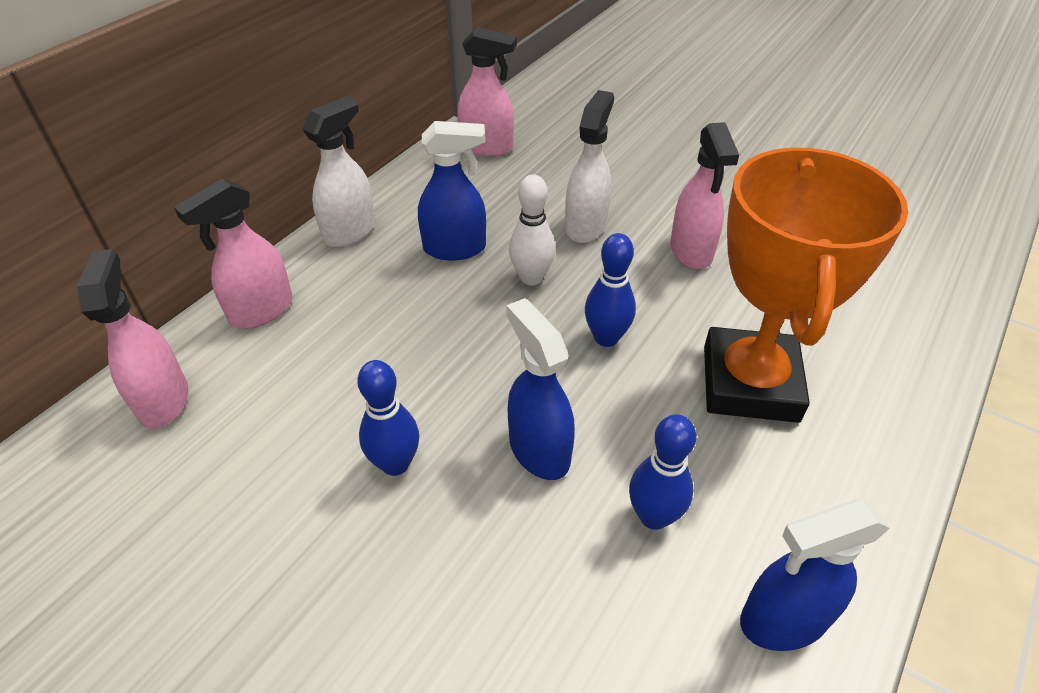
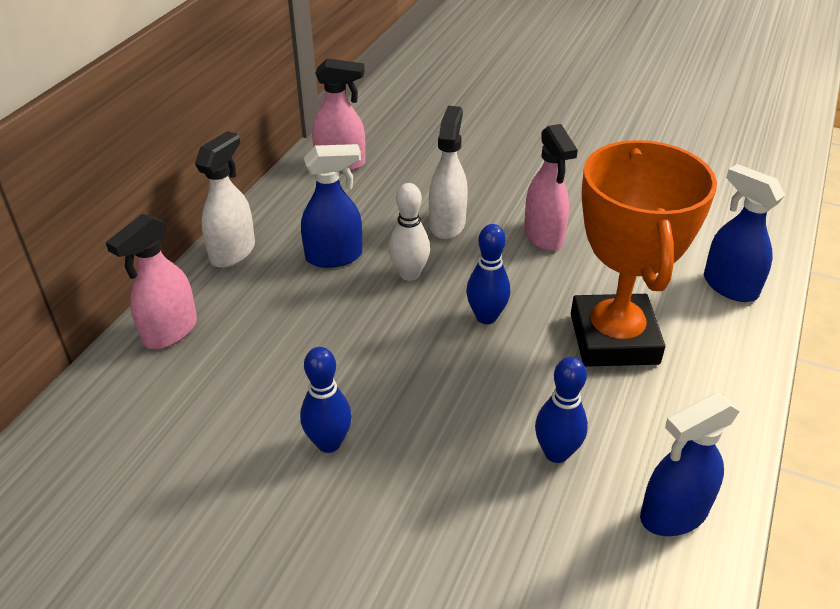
camera: 10 degrees left, 5 degrees down
(164, 400) = (102, 419): pink spray bottle -> none
(538, 450) = (449, 415): blue spray bottle -> blue spray bottle (729, 286)

